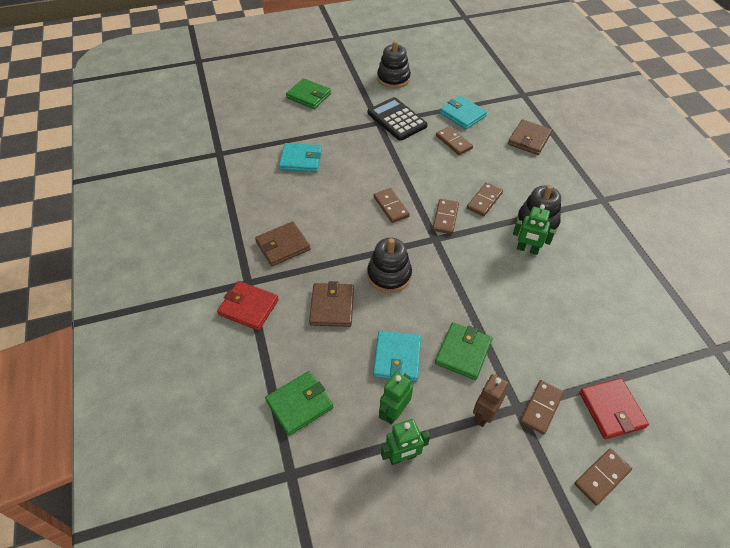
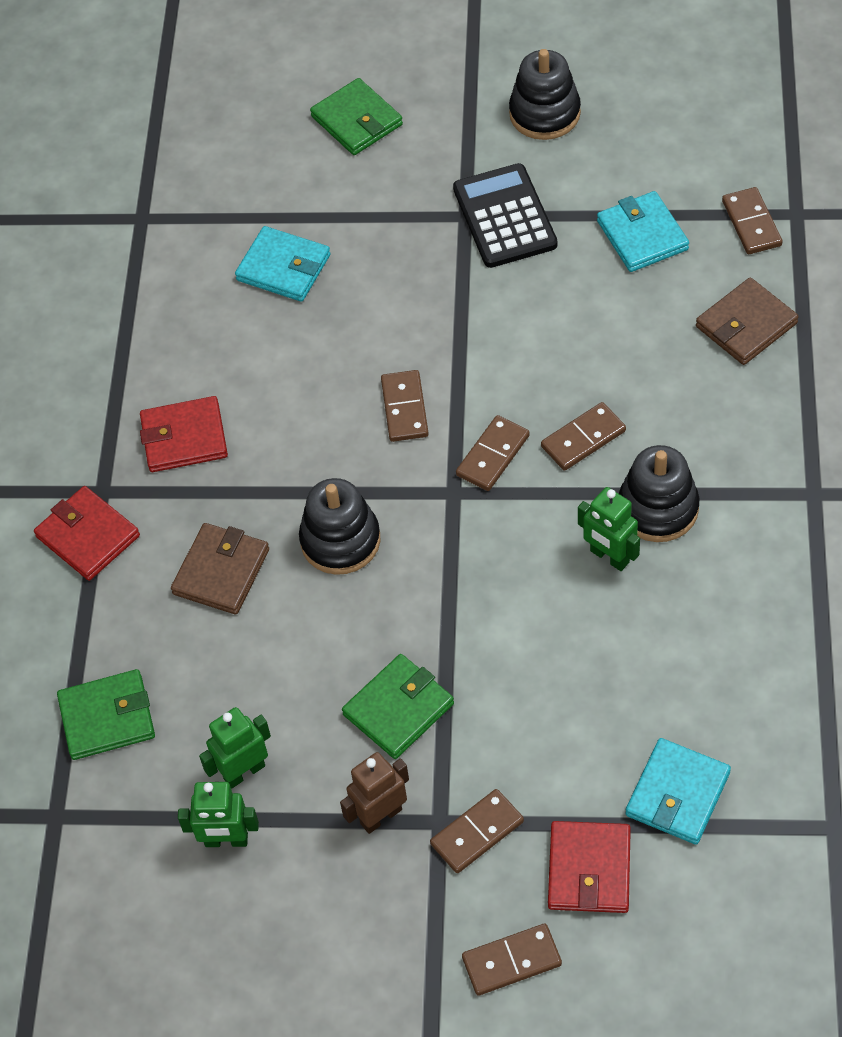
camera: 25 degrees right, 5 degrees up
(283, 246) = (184, 438): brown wallet -> red wallet
(397, 358) = (287, 687): turquoise wallet -> turquoise wallet (677, 794)
(453, 142) = (591, 296): brown domino -> brown domino (751, 223)

